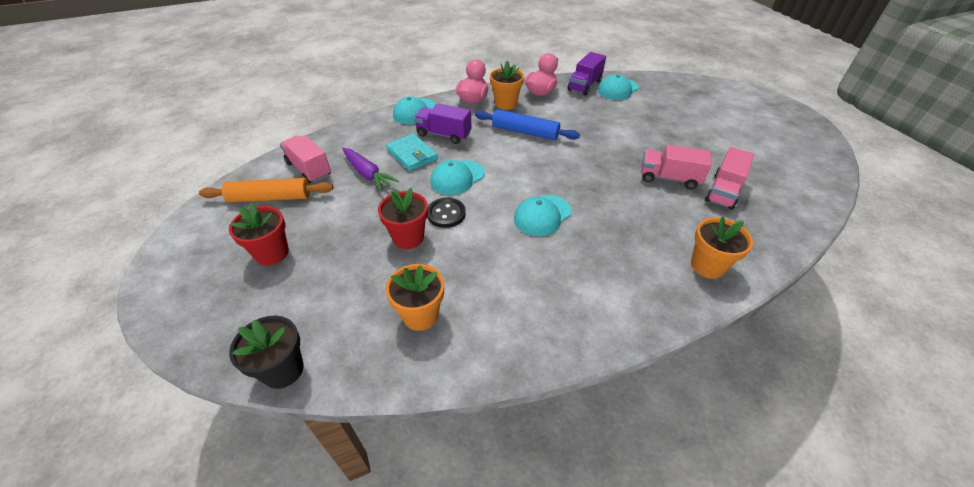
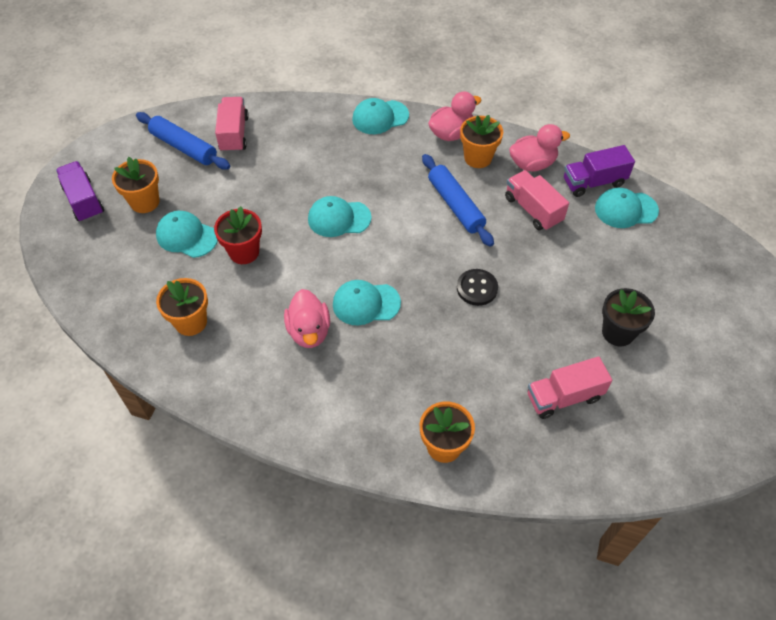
camera: 40 degrees right, 10 degrees up
(270, 198) = (184, 147): orange rolling pin -> blue rolling pin
(272, 253) = (145, 202): red flower pot -> orange flower pot
(283, 370) = (81, 299): black flower pot -> black flower pot (618, 332)
(343, 255) = (186, 236): none -> turquoise cap
(367, 174) = (272, 168): purple carrot -> none
(412, 154) = (327, 169): turquoise wallet -> none
(444, 134) = (377, 162): purple truck -> purple truck (84, 201)
(446, 214) = (293, 249): black button -> black button (477, 288)
(526, 257) = (309, 331): none -> pink duck
(669, 178) = (529, 347): pink truck -> pink truck (533, 210)

